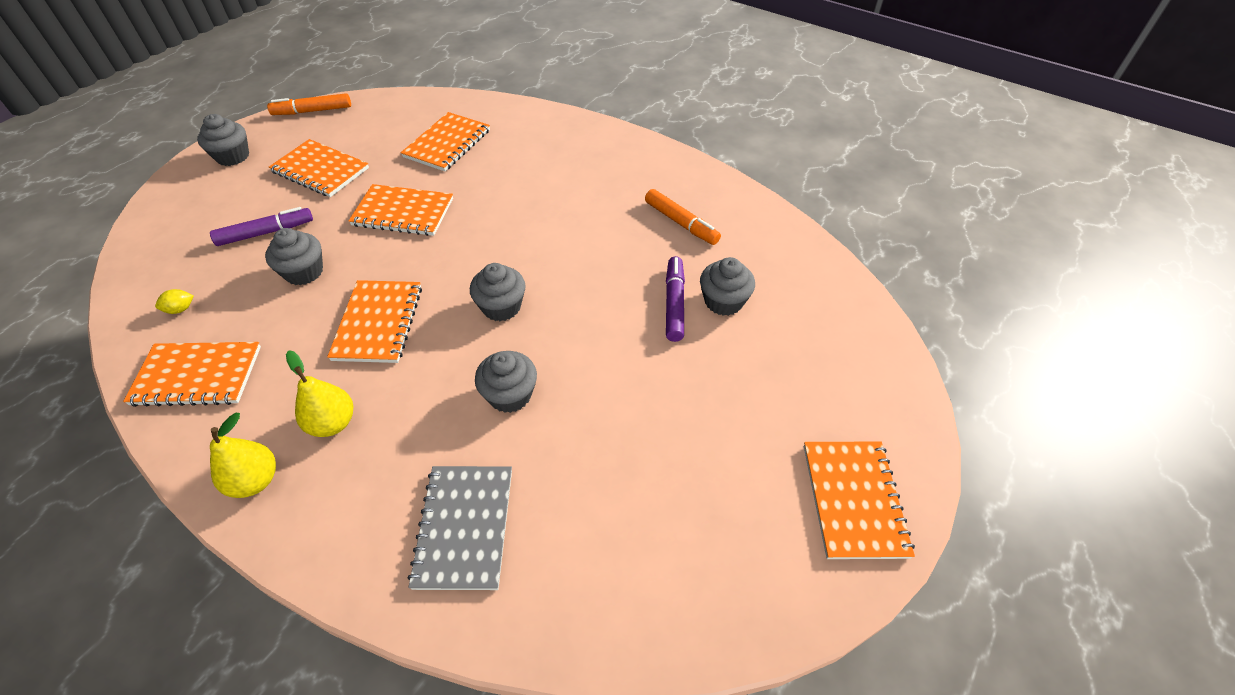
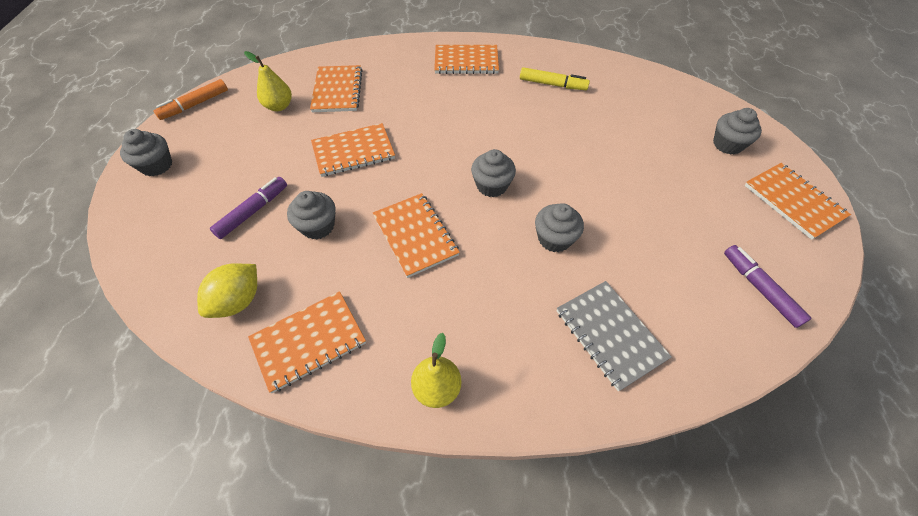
camera: 30 degrees left, 5 degrees up
(180, 309) = (238, 301): yellow lemon -> yellow lemon, size x2.07
(320, 170) = (251, 147): orange notebook -> orange notebook (466, 61)
(332, 423) = (453, 319): yellow pear -> yellow pear (279, 106)
(674, 303) = (597, 136): purple marker -> purple marker (759, 289)
(681, 223) = (552, 84): orange marker -> yellow marker
(723, 301) = (623, 122): grey cupcake -> grey cupcake (727, 144)

